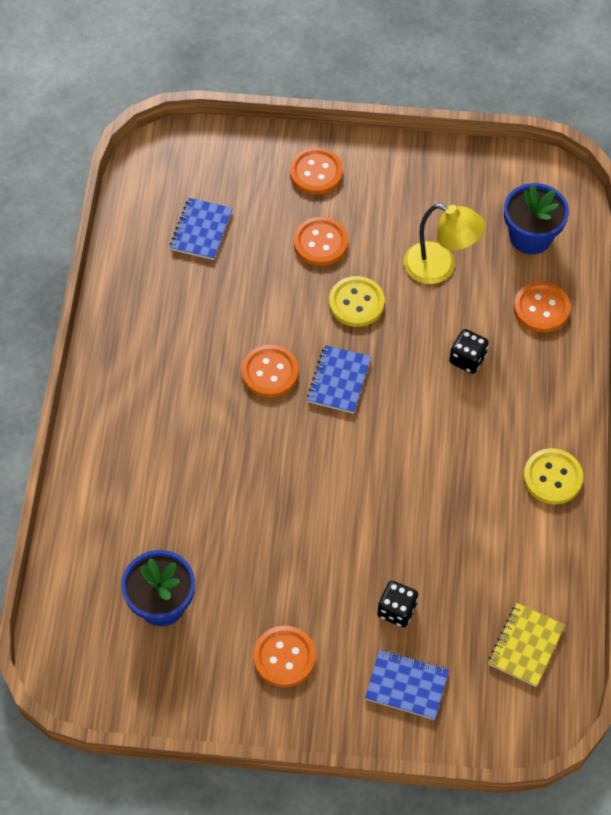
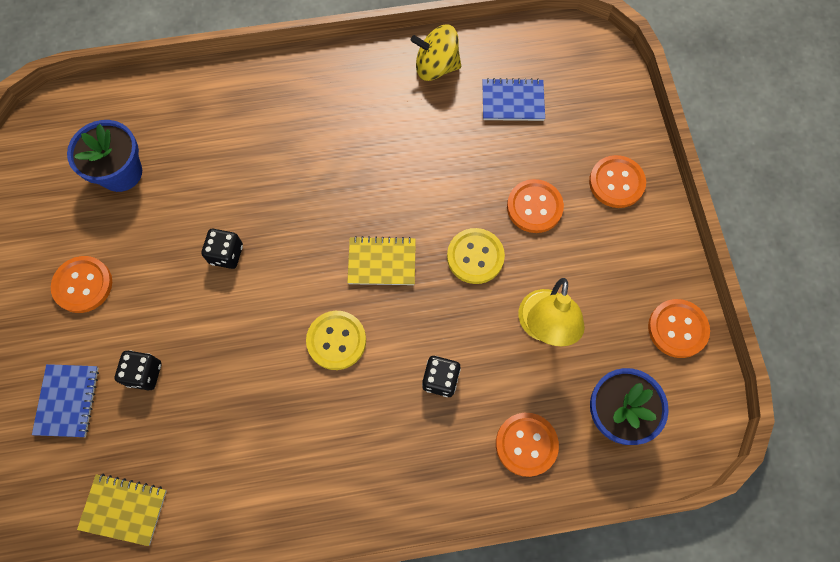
camera: 75 degrees right, 10 degrees up
(137, 285) = (436, 67): none -> yellow spinning top
(270, 372) = (374, 199): orange button -> orange button (677, 329)
(290, 516) = (226, 254): none -> black dice
(339, 380) = (382, 262): blue notebook -> yellow notebook
(552, 477) = (321, 499): yellow button -> yellow button (336, 341)

